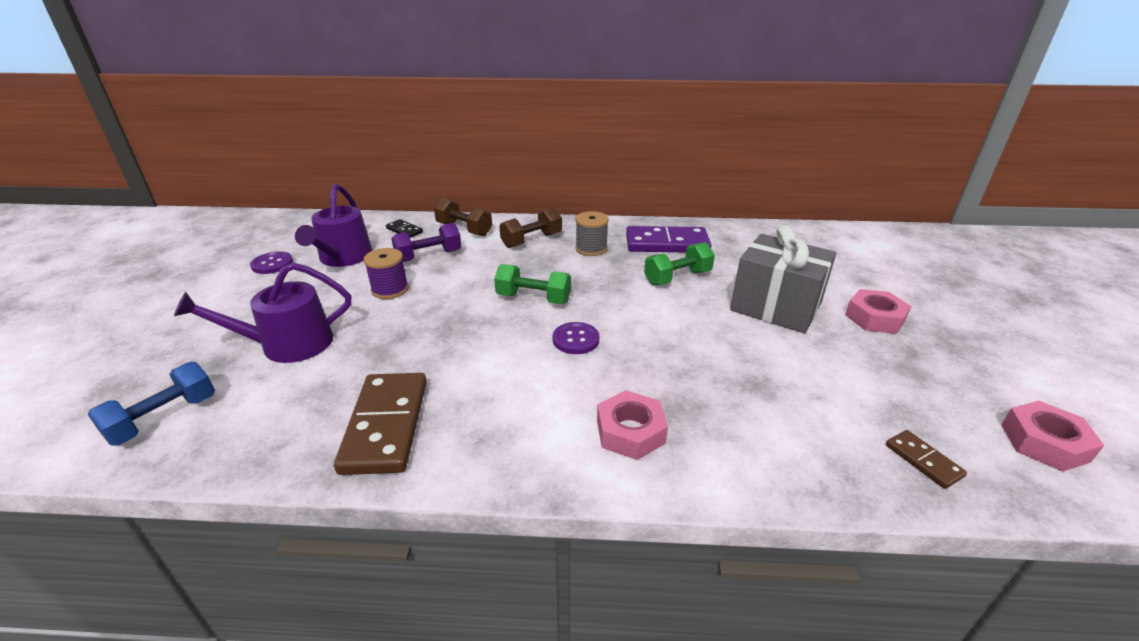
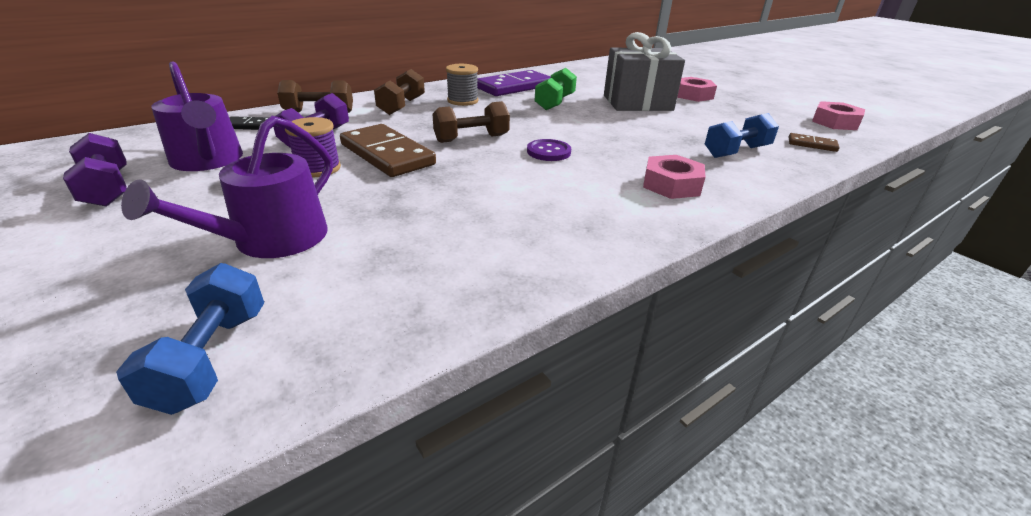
camera: 40 degrees left, 0 degrees up
(272, 264) = (107, 189): purple button -> purple dumbbell
(386, 425) = (497, 251): brown domino -> brown domino (387, 154)
(533, 298) = (471, 139): green dumbbell -> brown dumbbell
(784, 424) = (736, 152): none -> blue dumbbell

